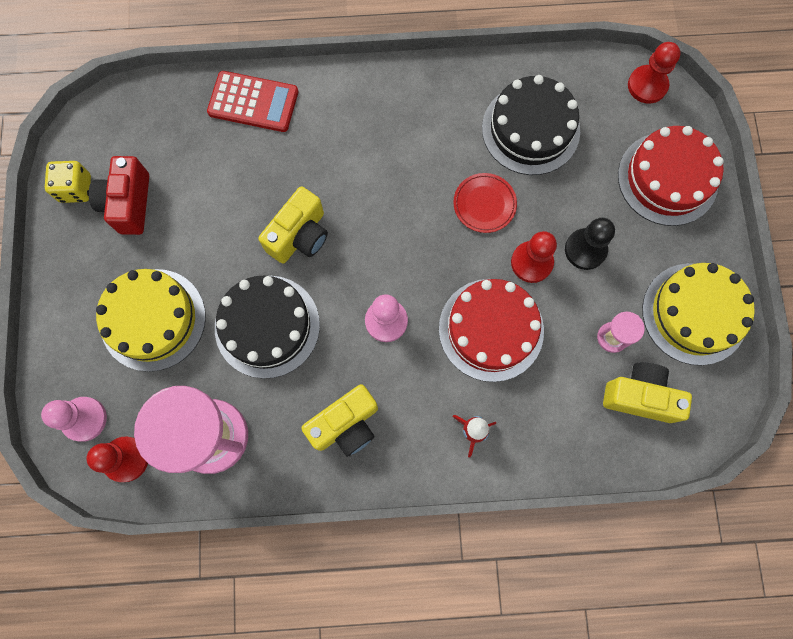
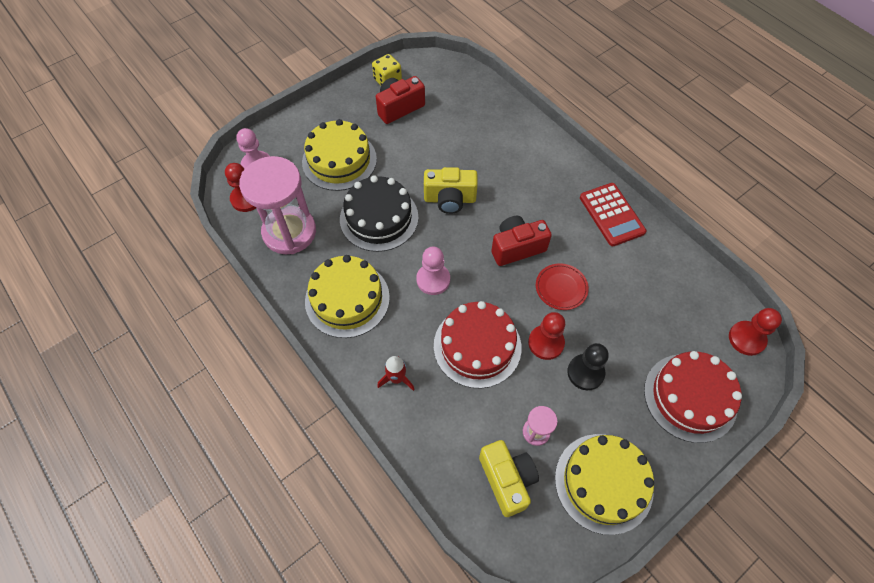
camera: 55 degrees right, 15 degrees down
(253, 102) = (512, 125): red calculator -> red calculator (611, 215)
(346, 425) = (347, 299): yellow camera -> yellow cake
(409, 212) = (517, 248): none -> red camera
(530, 129) = (639, 283): black cake -> none

